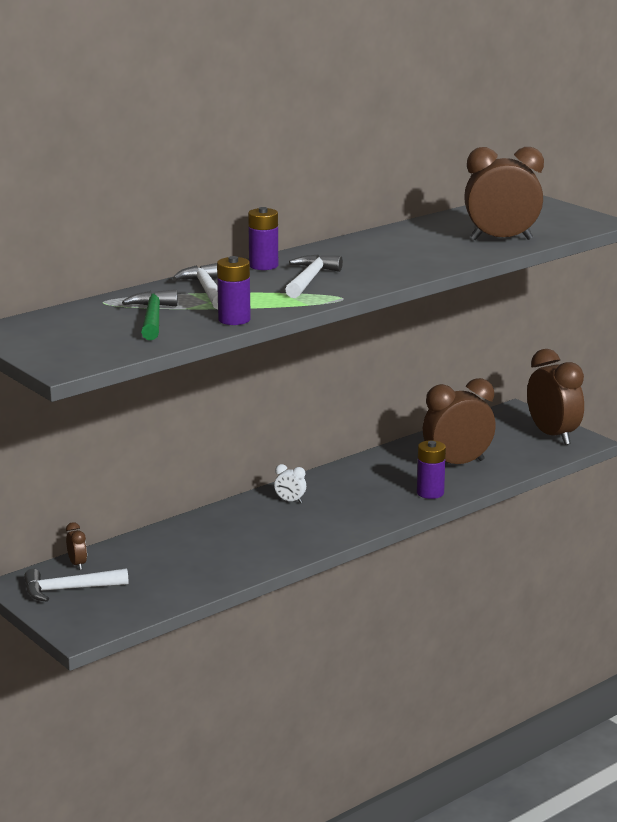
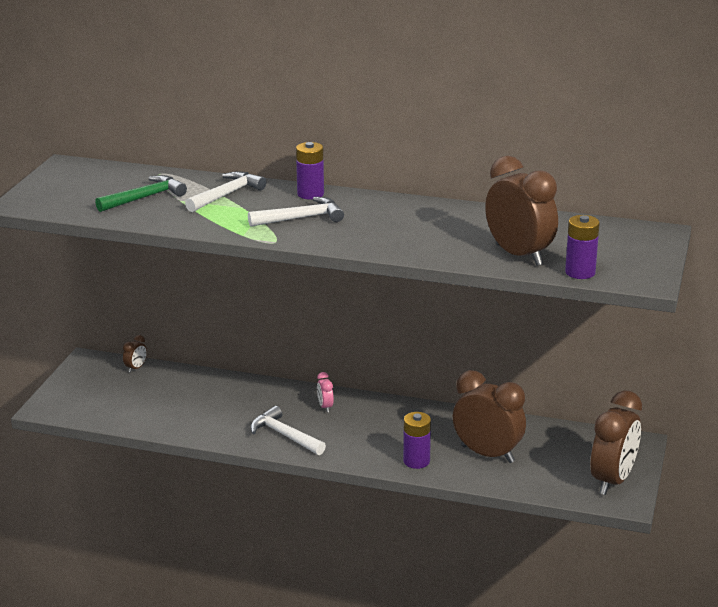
camera: 55 degrees right, 5 degrees up
(69, 589) = (98, 380): white hammer -> white hammer (285, 435)
(234, 320) = (175, 222): purple battery -> purple battery (580, 272)
(290, 501) = (325, 407): white clock -> pink clock

